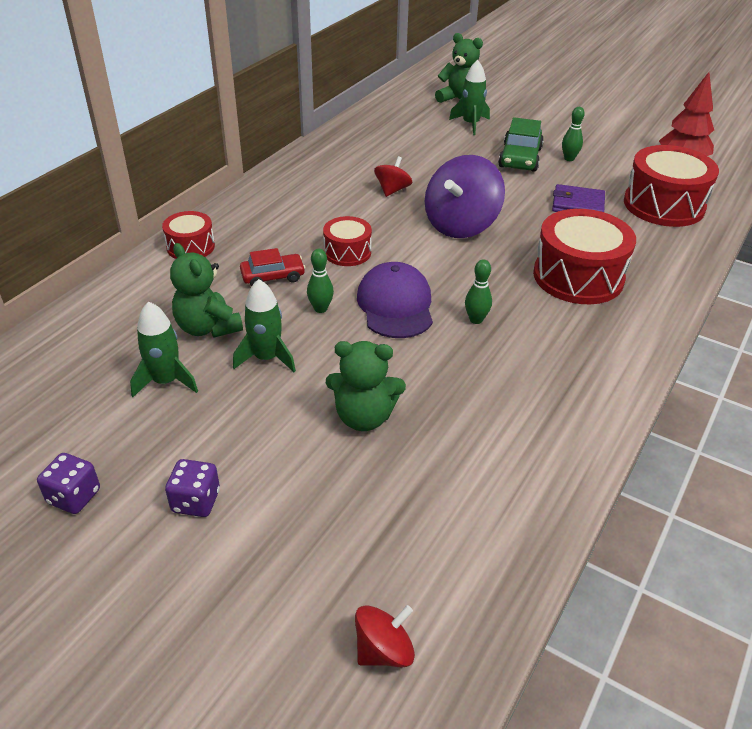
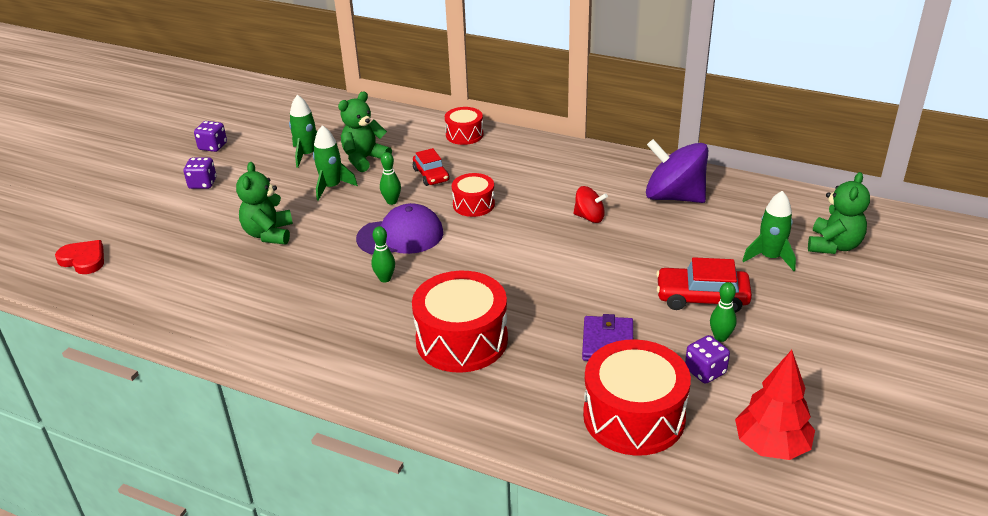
camera: 85 degrees right, 5 degrees down
(383, 650) = (83, 260): red spinning top -> red heart
(461, 225) = (537, 262): purple spinning top -> purple spinning top (674, 197)
(520, 158) = (702, 297): green car -> red car
(609, 170) = (705, 371): none -> purple dice

